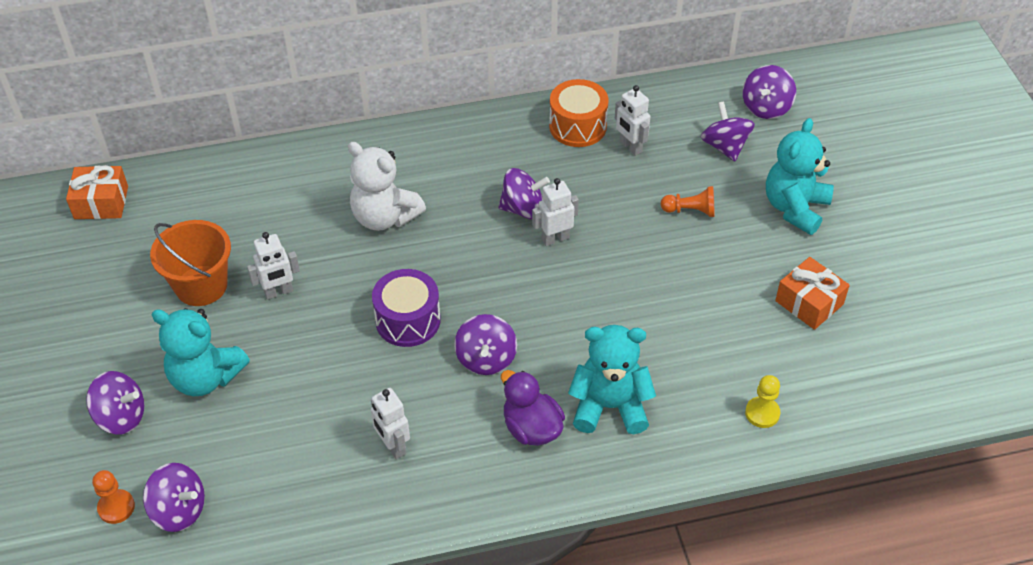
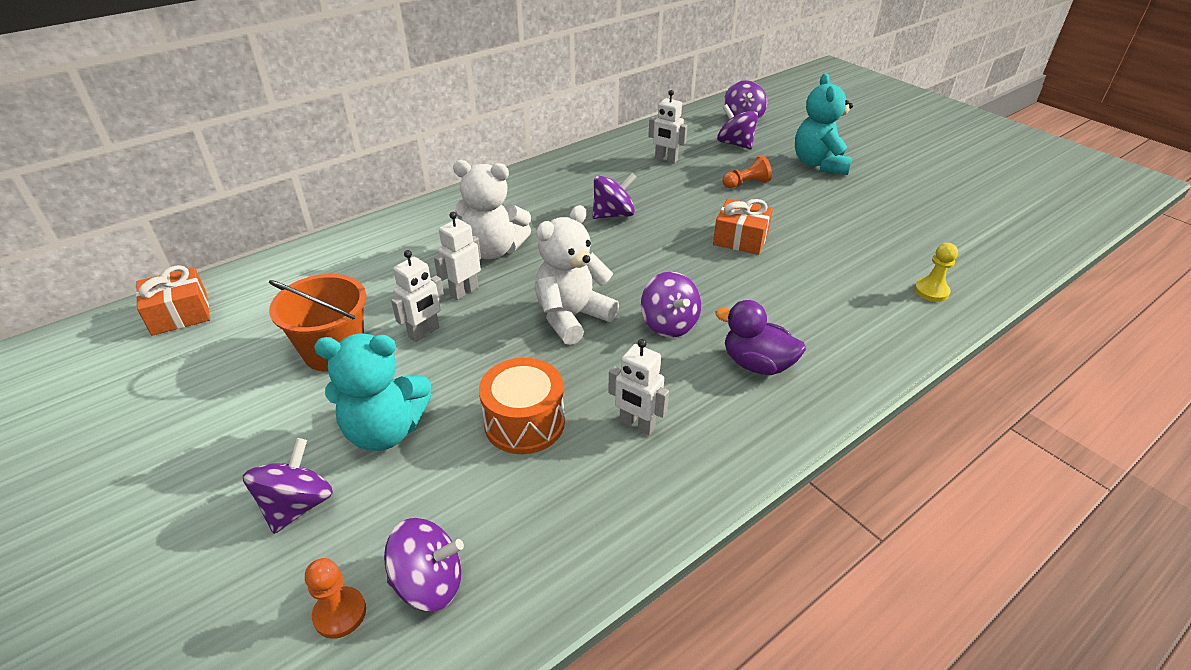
camera: 25 degrees left, 10 degrees down
(121, 416) = (297, 505): purple spinning top -> purple spinning top turned 60 degrees counterclockwise
(408, 320) = (572, 317): purple drum -> white teddy bear
(555, 238) = (656, 226): white robot -> white robot (464, 291)
(578, 126) = (614, 157): orange drum -> orange drum (524, 423)
(609, 406) = (808, 325): turquoise teddy bear -> none
(809, 302) = (887, 213): orange gift -> orange gift (740, 238)

